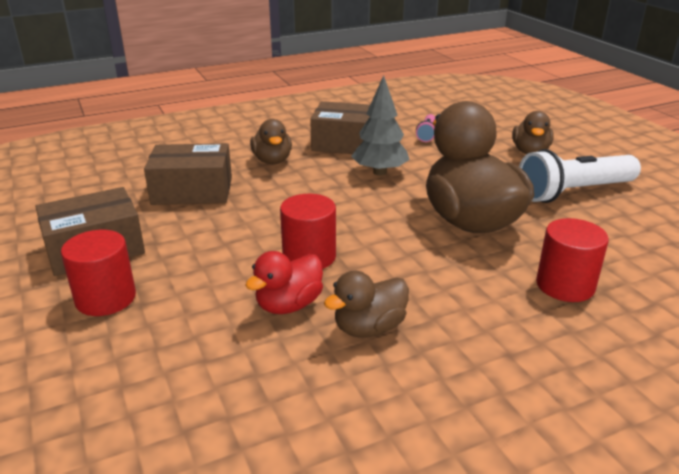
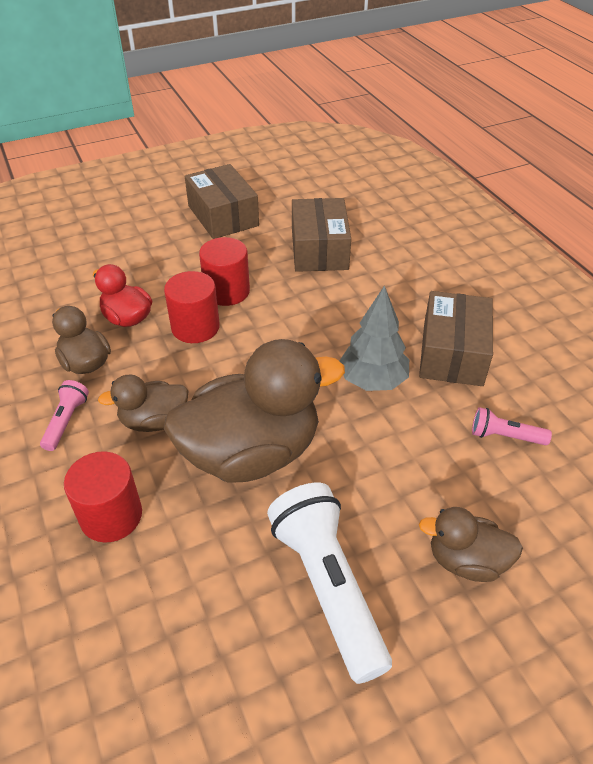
camera: 90 degrees right, 15 degrees up
(106, 298) = (156, 232): red cylinder -> red cylinder (227, 291)
(272, 161) = (392, 294): brown duck -> brown duck (154, 421)
(462, 329) = (66, 421): none -> pink flashlight

